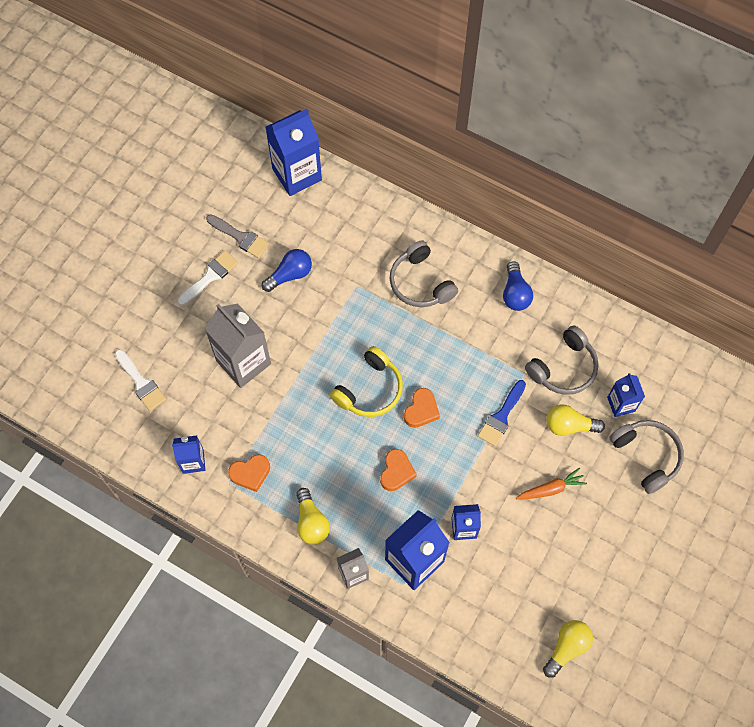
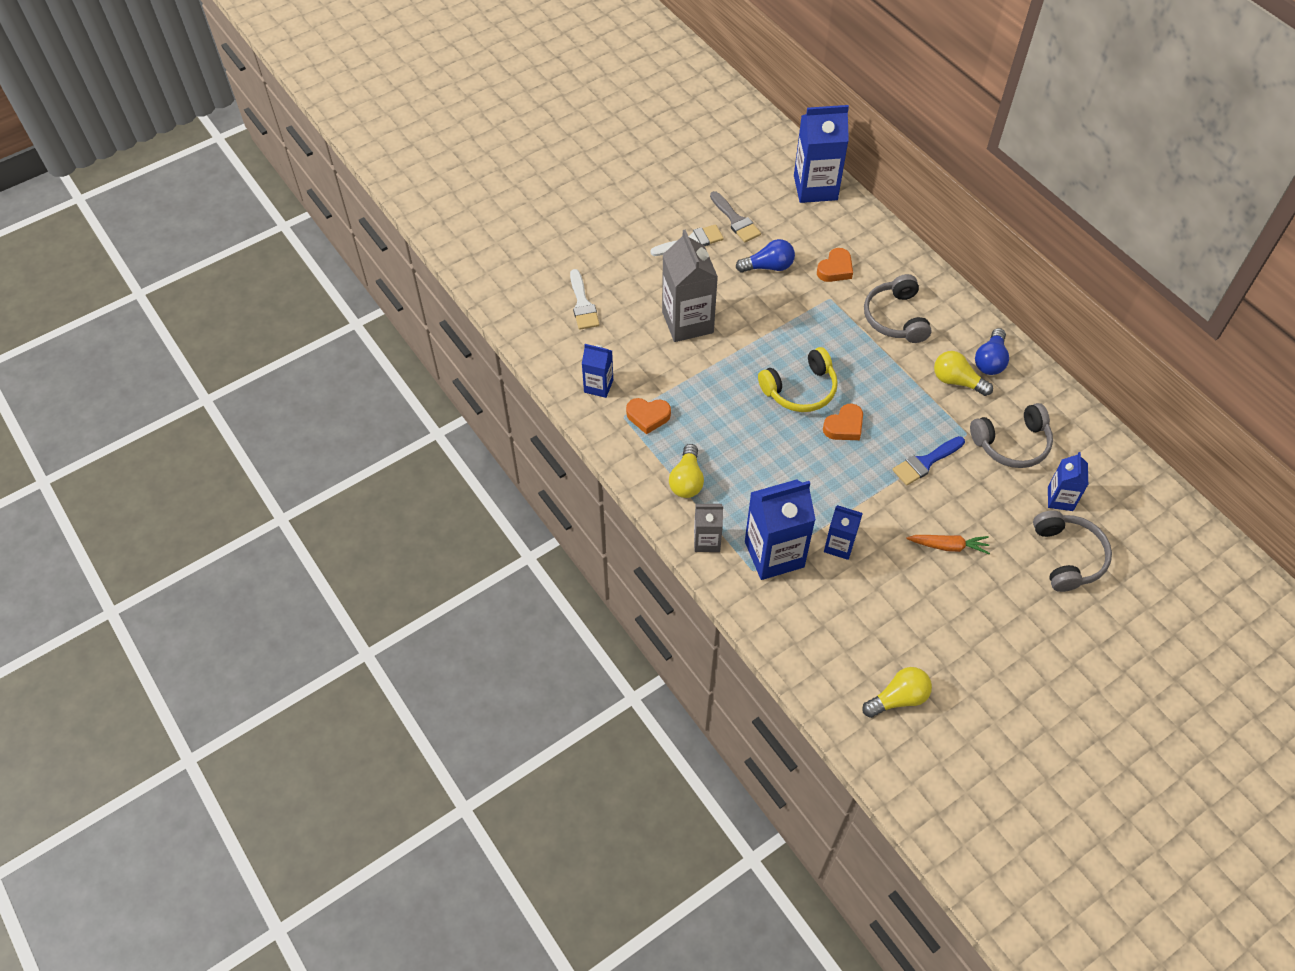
camera: 25 degrees right, 10 degrees down
(396, 472) = (793, 470): orange heart -> orange heart (835, 269)
(569, 426) = (994, 497): yellow light bulb -> yellow light bulb (957, 381)

